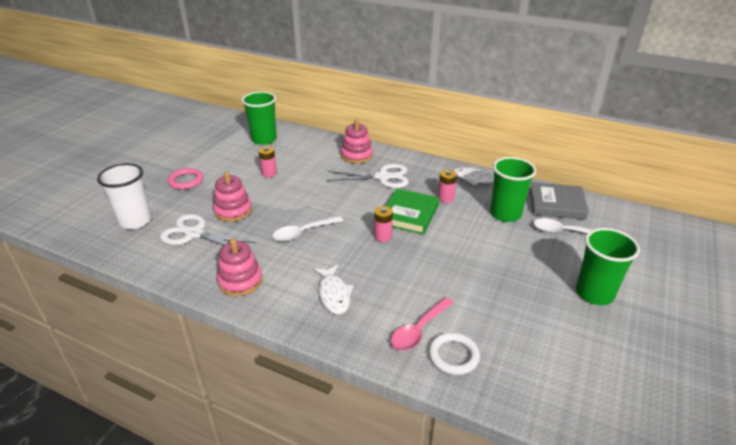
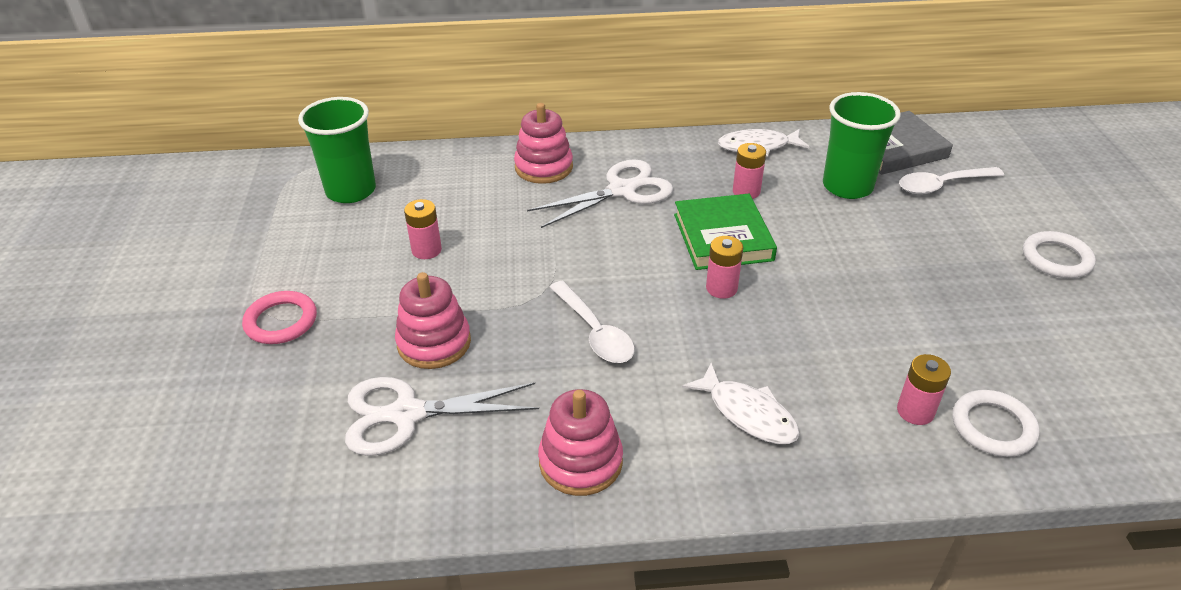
camera: 30 degrees left, 5 degrees up
(135, 221) = (260, 440): white cup -> none
(303, 232) = (595, 332): white spoon -> white spoon turned 60 degrees counterclockwise
(419, 330) = (915, 411): pink spoon -> pink battery
(594, 293) = (1056, 259): green cup -> white ring

